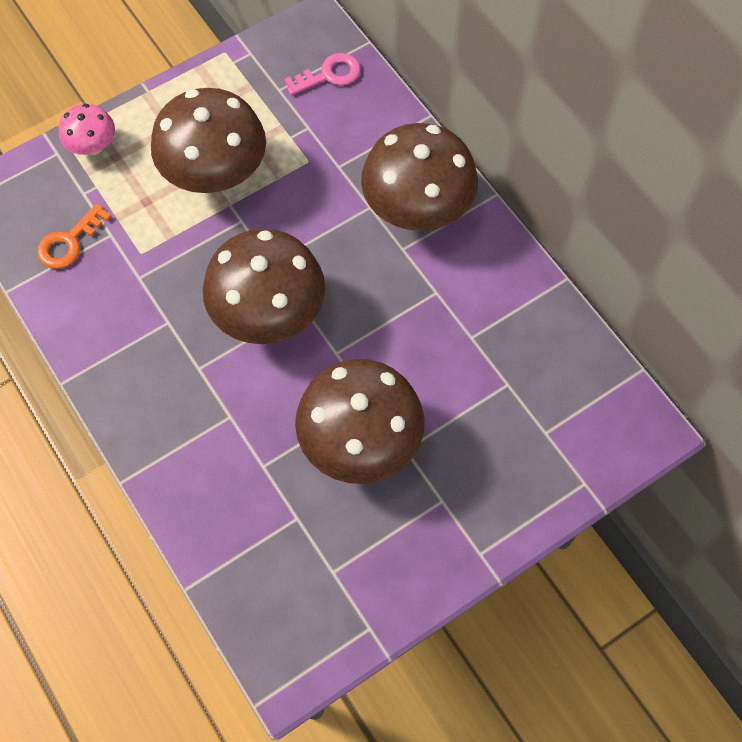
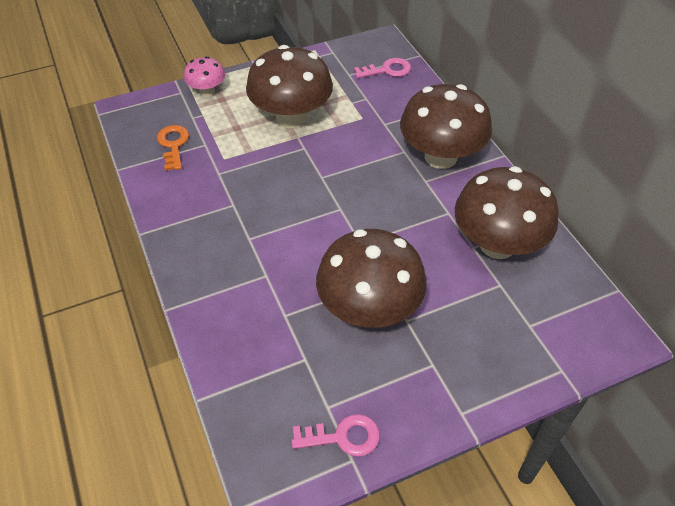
camera: 10 degrees right, 15 degrees down
(69, 242) = (173, 145): orange key -> orange key turned 120 degrees clockwise
(268, 313) = (312, 209): brown mushroom -> brown mushroom (497, 244)
(355, 604) = (343, 437): none -> pink key

